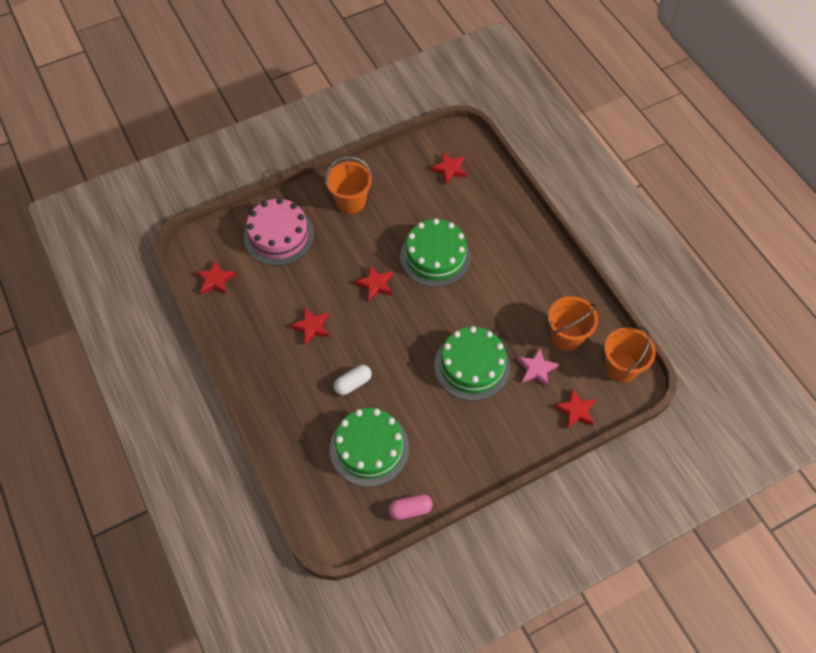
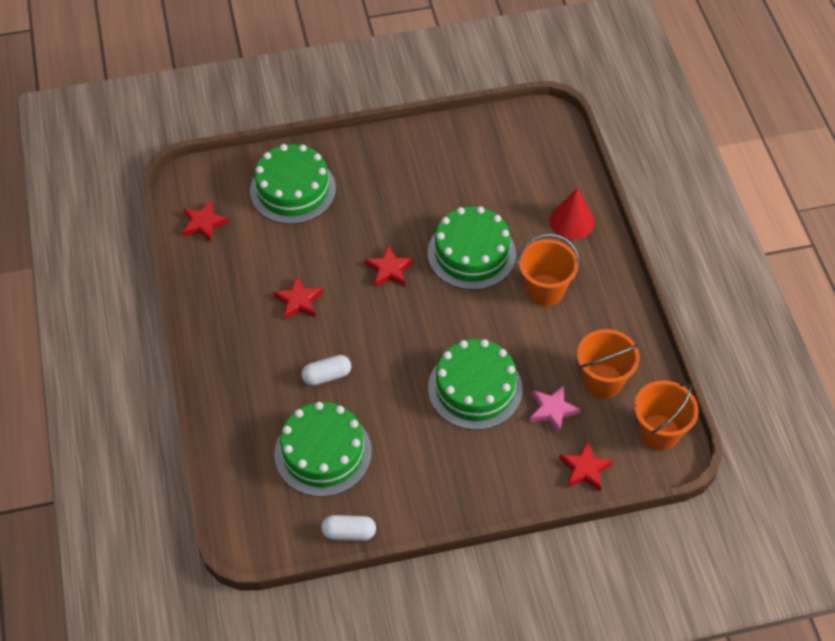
camera: 15 degrees right, 5 degrees down
(279, 236) = (293, 190): pink cake -> green cake
(350, 201) = (390, 168): orange bucket -> orange bucket (544, 290)
(410, 510) = (349, 533): pink capsule -> white capsule
(449, 169) = (521, 156): red star -> none
(503, 213) = (572, 221): none -> red cone

